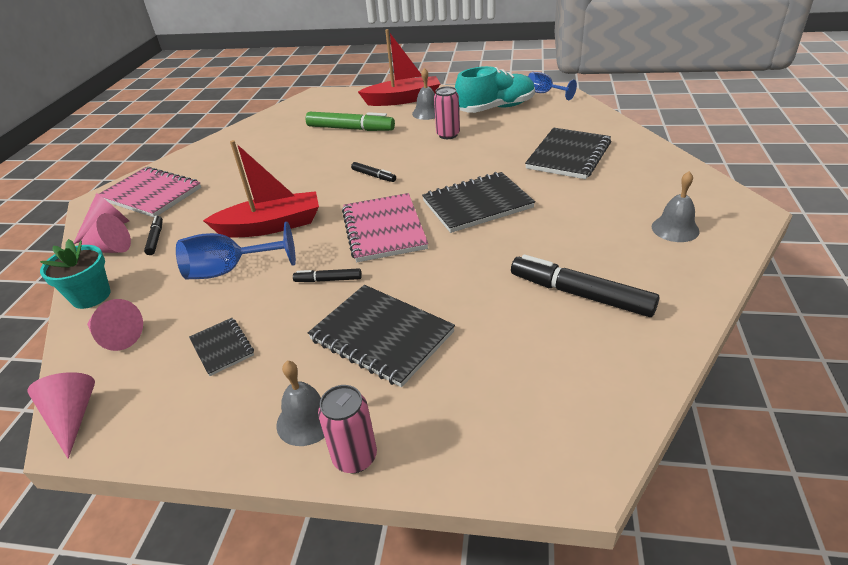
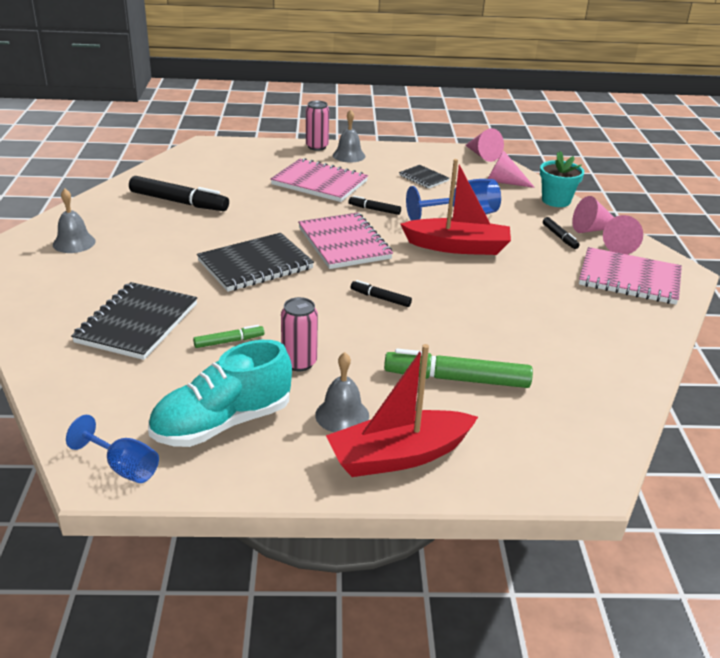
camera: 165 degrees right, 5 degrees down
(271, 226) = (457, 247): red boat -> red boat turned 150 degrees counterclockwise
(328, 280) = (374, 209): black marker -> black marker turned 150 degrees counterclockwise
(381, 336) = (319, 183): black notebook -> pink notebook
(496, 145) = (229, 341): none -> green marker

